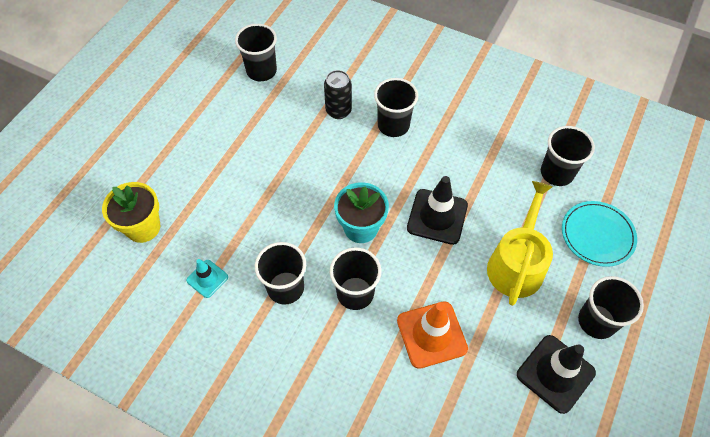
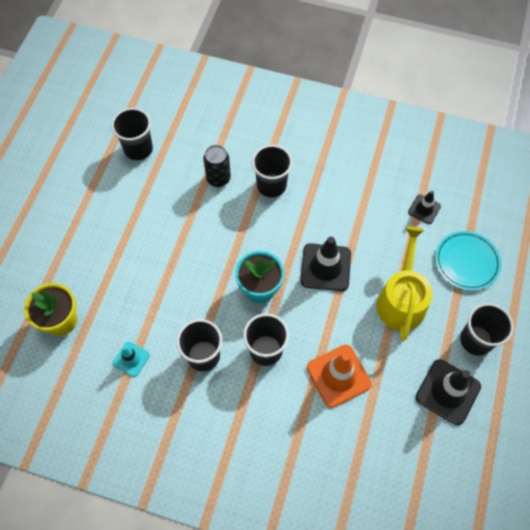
camera: 10 degrees left, 5 degrees up
(556, 173) = (424, 209): black cup -> black traffic cone

